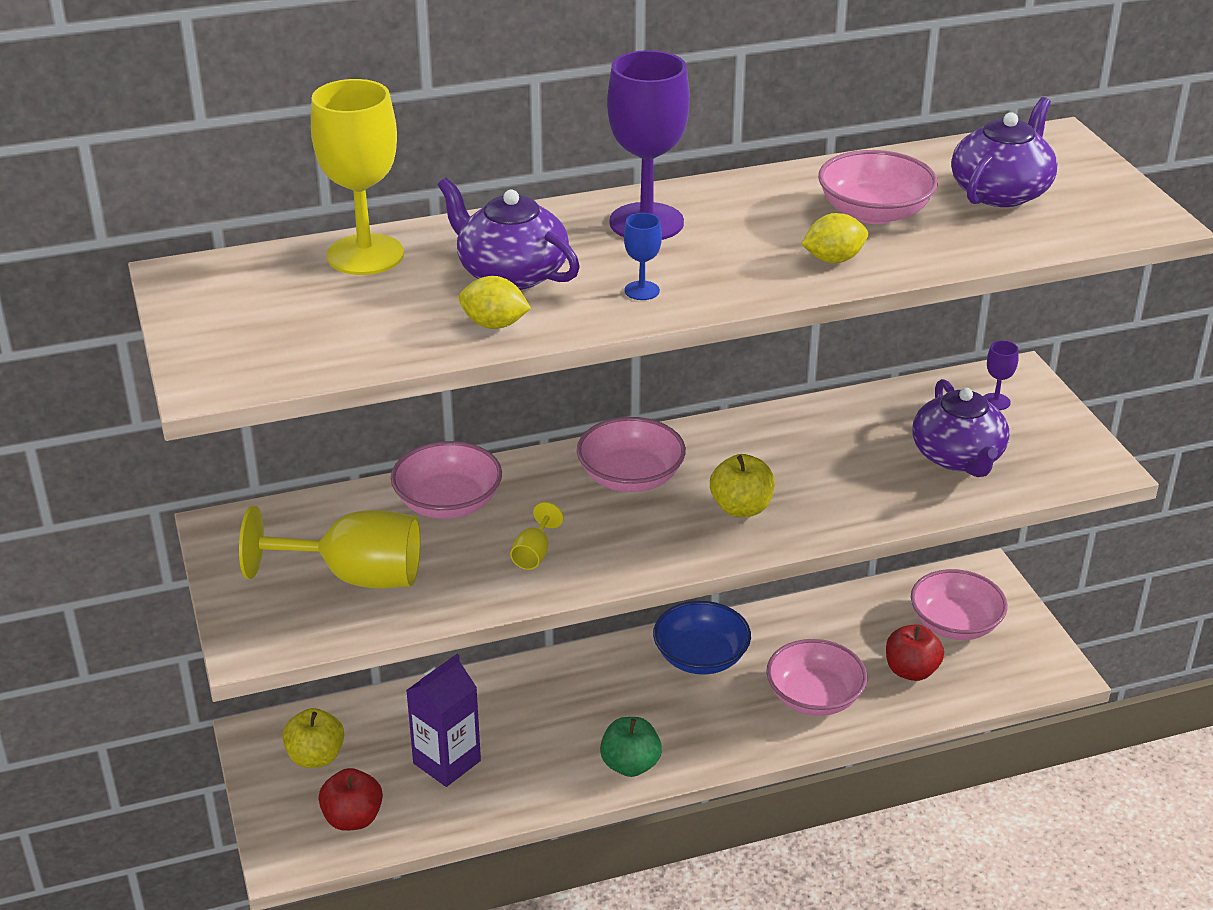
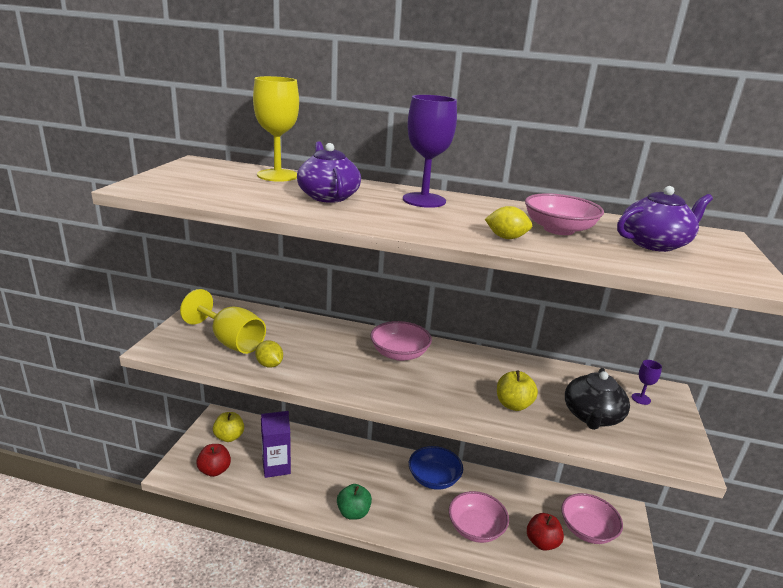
camera: 30 degrees right, 10 degrees down
(448, 503) = (305, 331): pink bowl -> none
(494, 324) = (286, 207): yellow lemon -> yellow lemon (269, 365)
(534, 554) = (316, 365): yellow goblet -> none
(642, 291) = (379, 218): blue goblet -> none
(741, 508) = (440, 389): yellow apple -> yellow apple (513, 405)
(958, 457) = (592, 416): purple teapot -> black teapot

